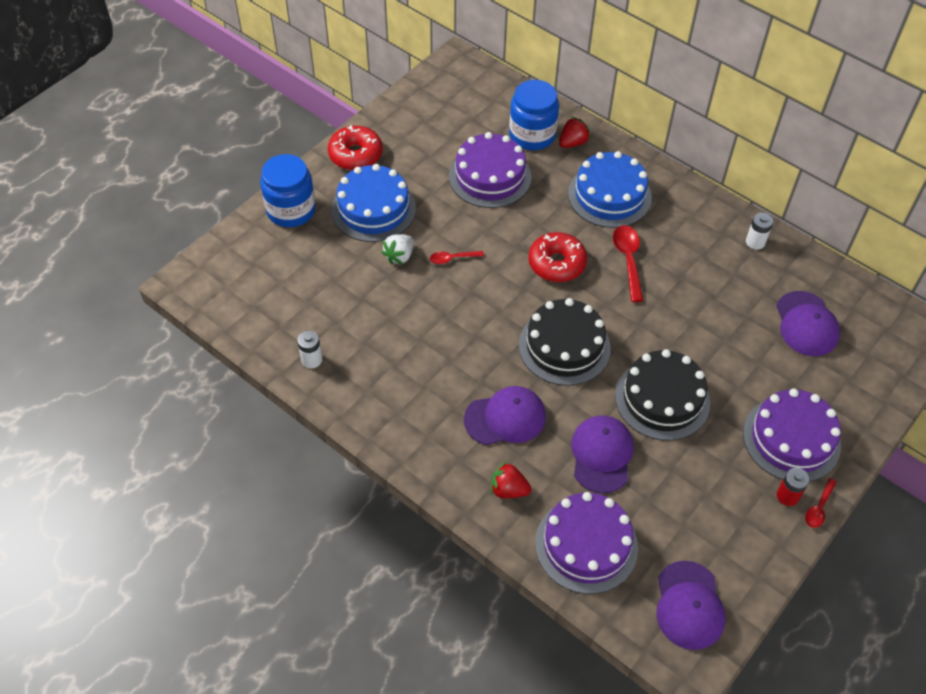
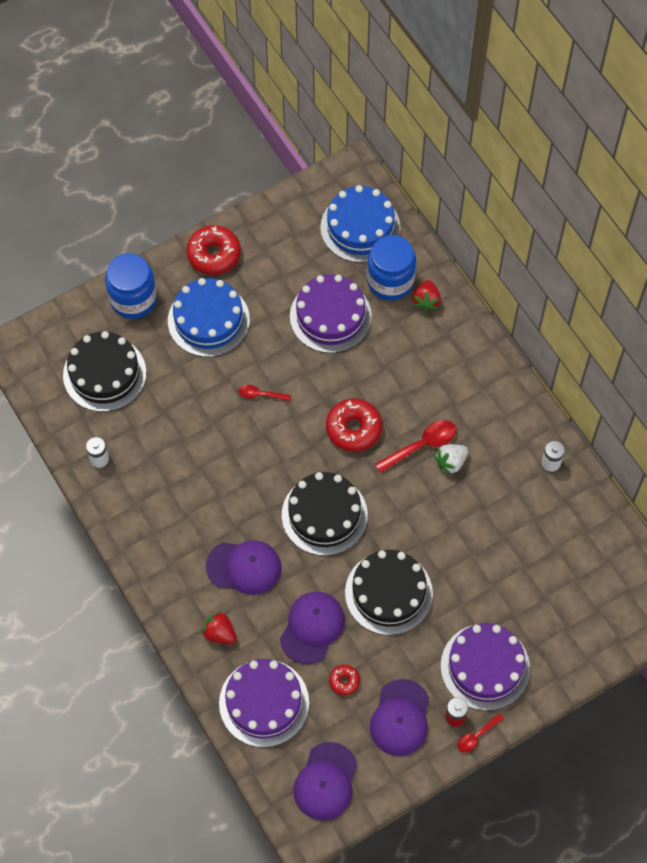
camera: 20 degrees right, 10 degrees up
(287, 281) = (104, 374): none -> black cake
(399, 256) = (213, 377): white strawberry -> white strawberry (451, 462)
(572, 143) = (426, 301): red strawberry -> red strawberry turned 120 degrees clockwise
(609, 195) = (435, 371): blue cake -> blue cake (360, 227)
(628, 260) = (421, 445): red spoon -> red spoon turned 45 degrees clockwise
(659, 497) = (344, 681): none -> red donut
(806, 324) = (556, 561): purple cap -> purple cap (400, 718)

